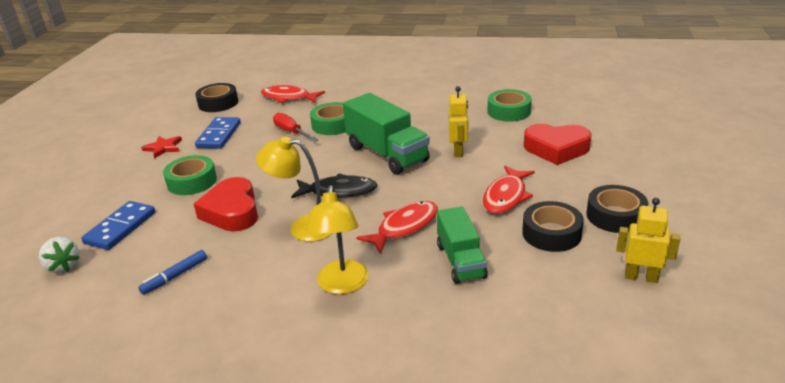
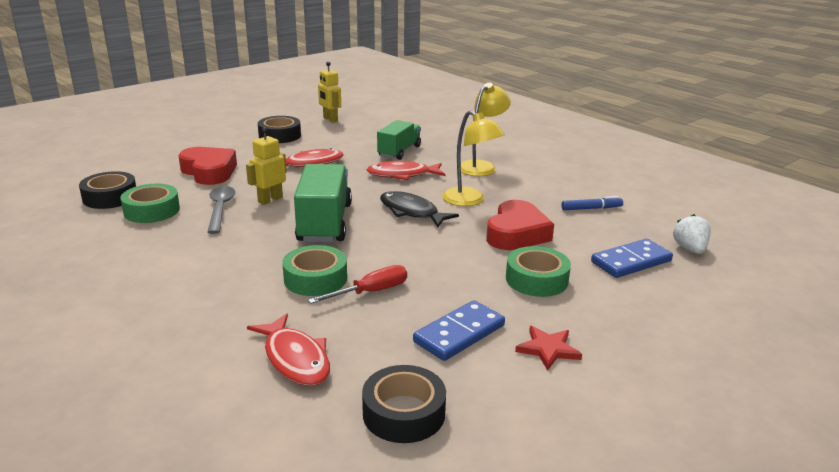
camera: 145 degrees left, 5 degrees down
(291, 132) = (371, 292): red screwdriver -> red screwdriver turned 120 degrees counterclockwise
(473, 131) = (220, 209): none -> grey spoon
(551, 233) = (329, 142): black tape -> black tape (110, 197)

